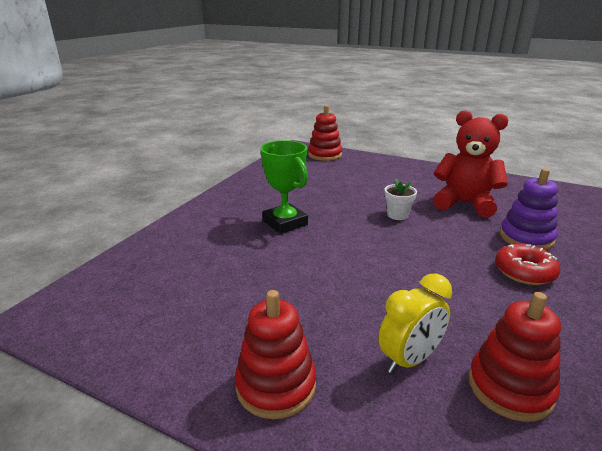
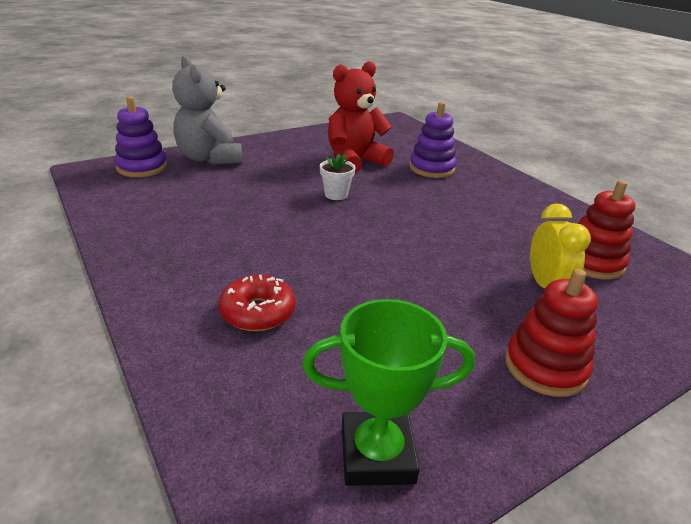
camera: 60 degrees left, 5 degrees up
(285, 223) = (272, 256): green trophy -> green trophy (377, 454)
(325, 155) = (142, 167): red stacking toy -> purple stacking toy
(368, 164) = (209, 158): none -> grey teddy bear
(524, 272) = (474, 192): red donut -> red donut (258, 312)

